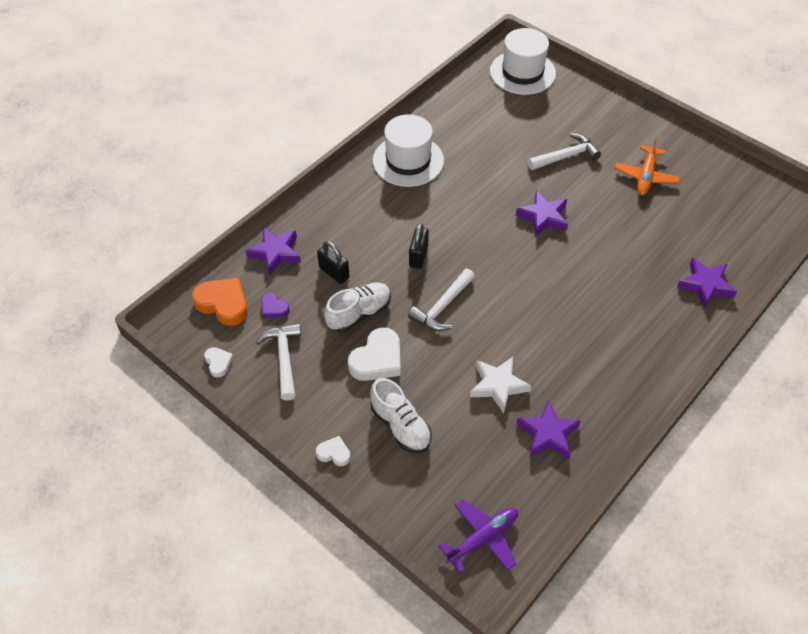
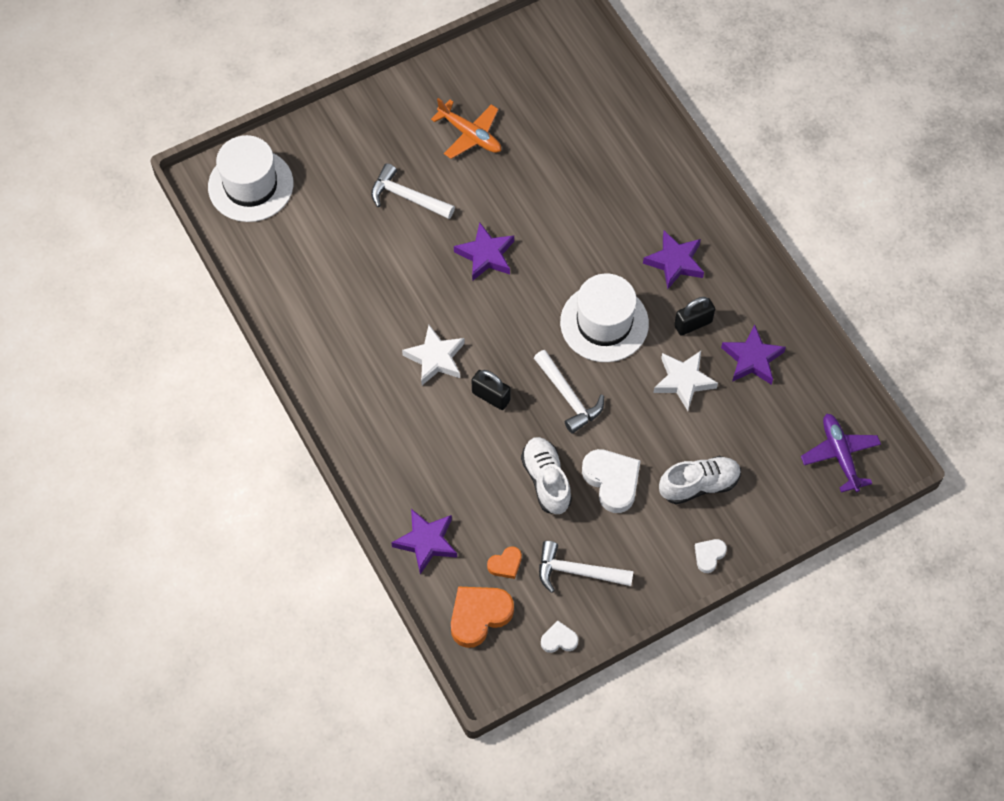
camera: 70 degrees left, 10 degrees up
(274, 308) = (505, 564): purple heart -> orange heart
(334, 272) = (479, 489): black padlock -> black padlock (693, 324)
(408, 161) = (342, 359): white hat -> white hat (604, 323)
(435, 213) = (435, 358): none -> white star
(566, 156) = (407, 197): white hammer -> white hammer turned 60 degrees counterclockwise
(705, 285) = (633, 149): purple star -> purple star (675, 262)

